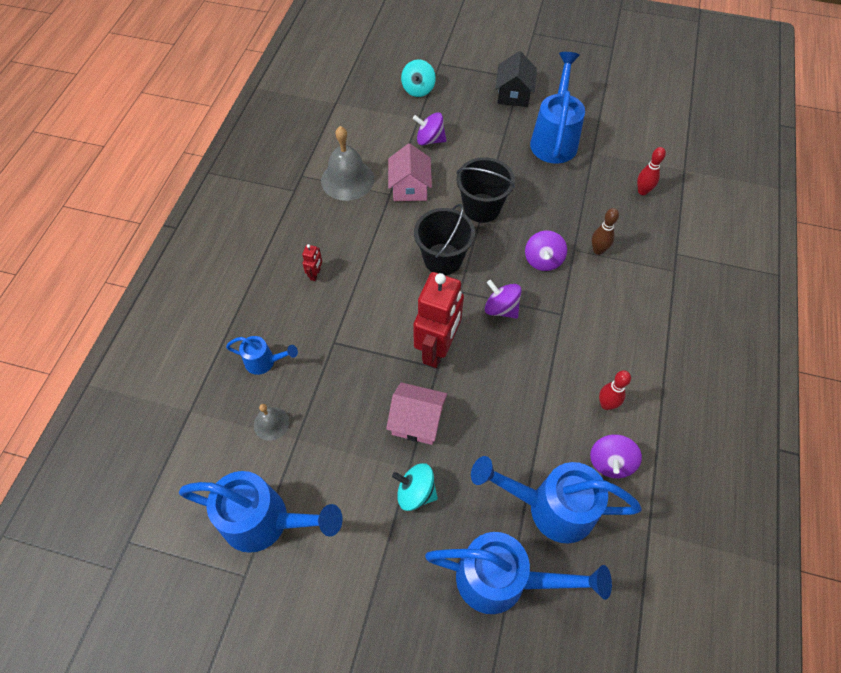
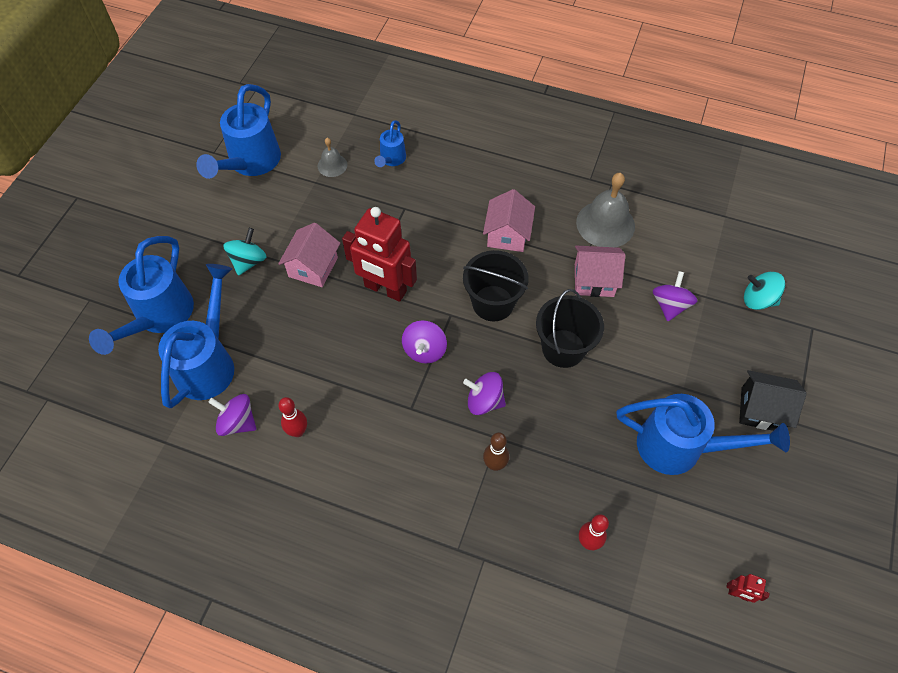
camera: 95 degrees right, 0 degrees up
(315, 274) = (482, 195): red robot -> red robot (738, 594)
(363, 251) = (507, 234): none -> pink house
(501, 308) = (424, 350): purple spinning top -> purple spinning top turned 150 degrees clockwise

